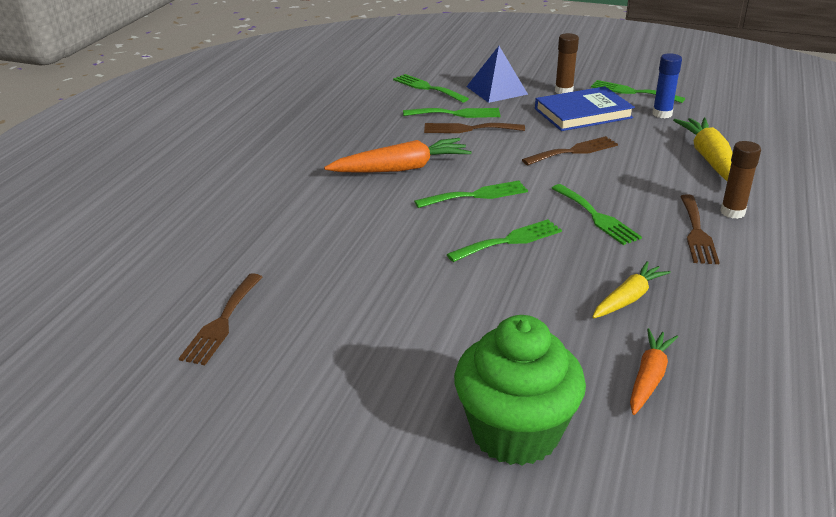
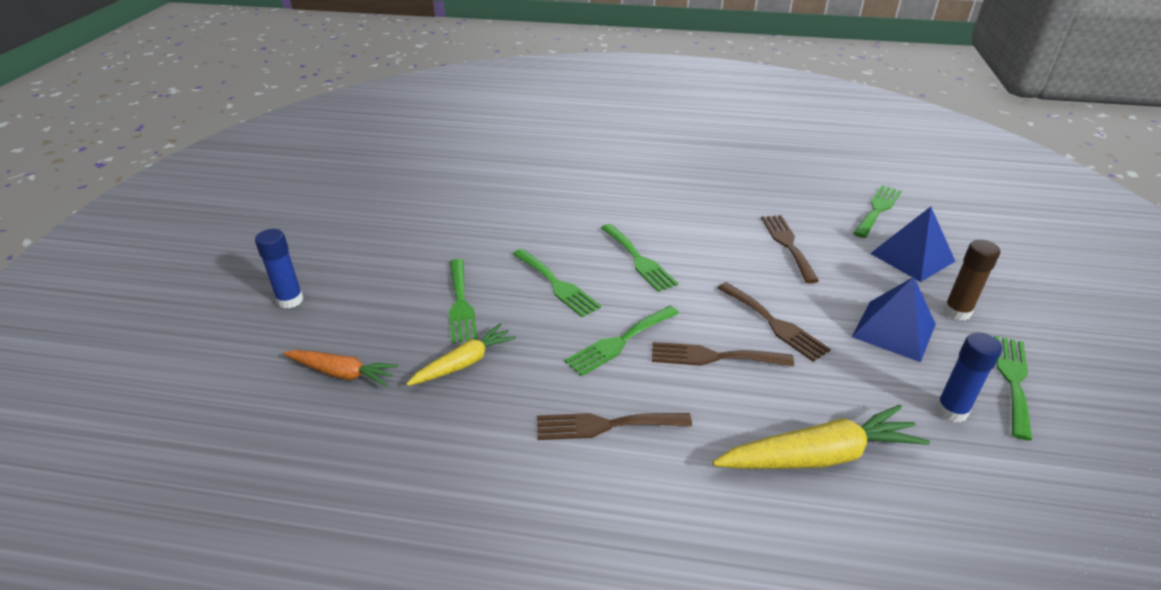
camera: 80 degrees right, 5 degrees up
(222, 322) = (428, 169): brown fork -> brown fork (713, 357)
(401, 168) = (675, 213): orange carrot -> none
(456, 114) = (822, 234): green fork -> green fork (460, 304)
(515, 433) = (290, 300): green cupcake -> blue glue stick
(583, 113) = (894, 330): blue book -> blue pyramid
(628, 298) = (464, 363): yellow carrot -> yellow carrot turned 75 degrees counterclockwise
(732, 212) = (667, 466): brown glue stick -> none

